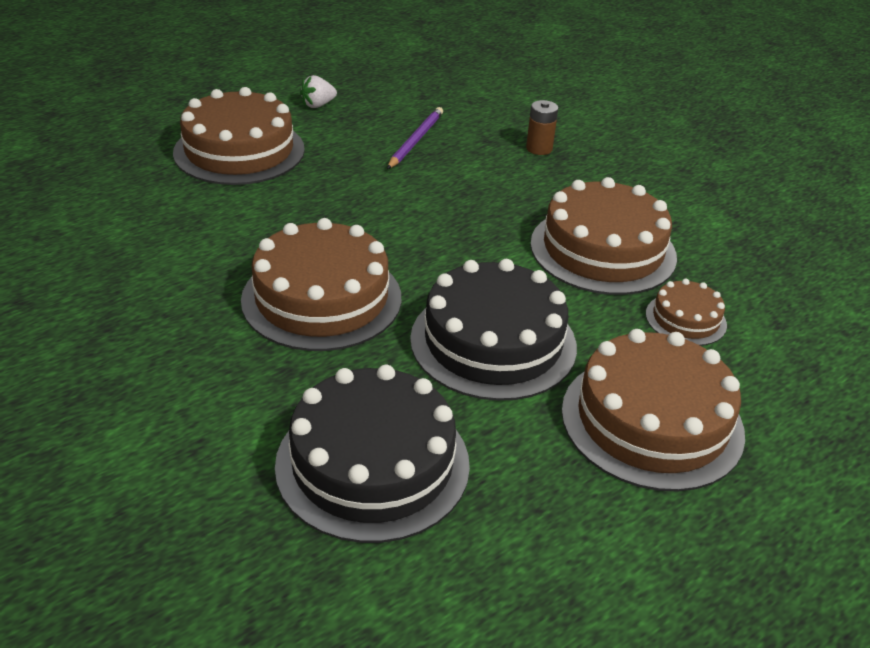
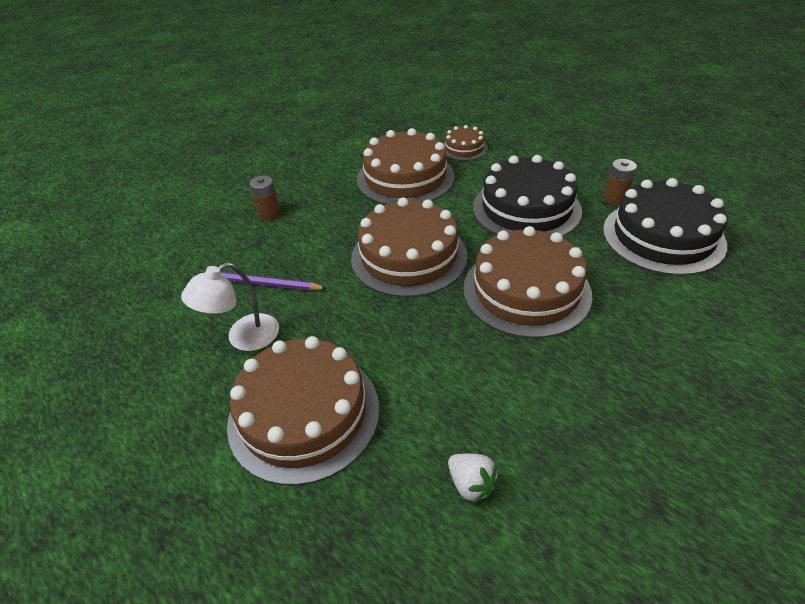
camera: 95 degrees left, 5 degrees up
(318, 105) = (186, 372): white strawberry -> white strawberry (471, 484)
(344, 129) = (243, 338): none -> white lamp
(490, 446) = (615, 199): none -> brown battery
(652, 421) = (556, 155): brown cake -> brown cake (409, 256)

